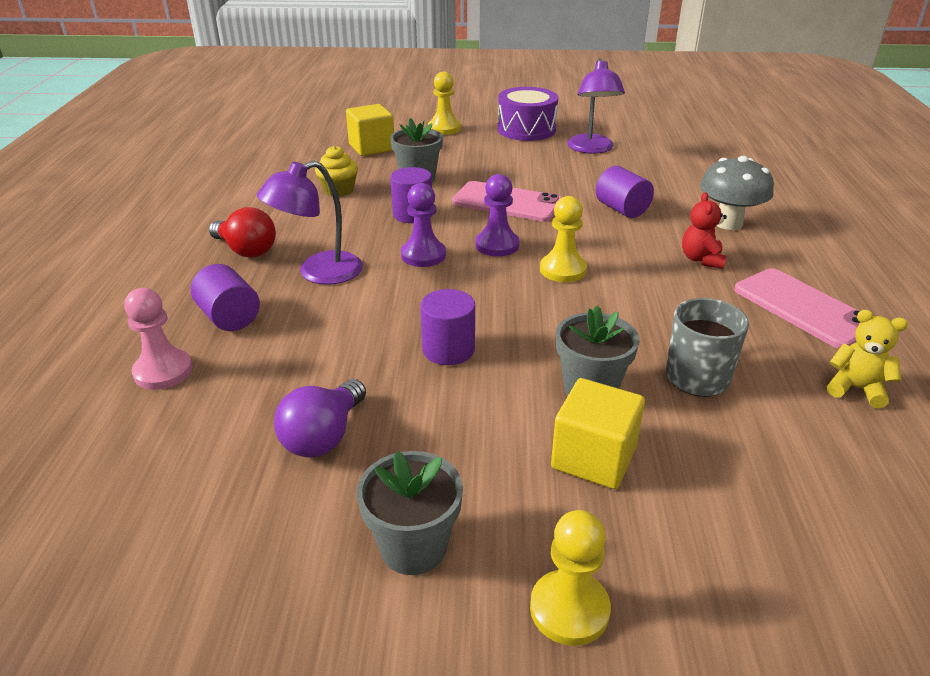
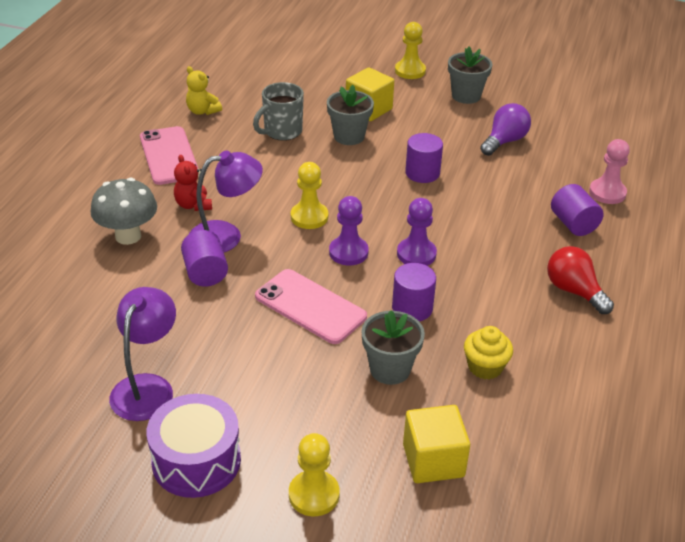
camera: 165 degrees left, 5 degrees up
(318, 273) = (508, 253): purple lamp -> purple lamp (226, 235)
(701, 259) = (193, 205): red teddy bear -> red teddy bear turned 135 degrees clockwise

